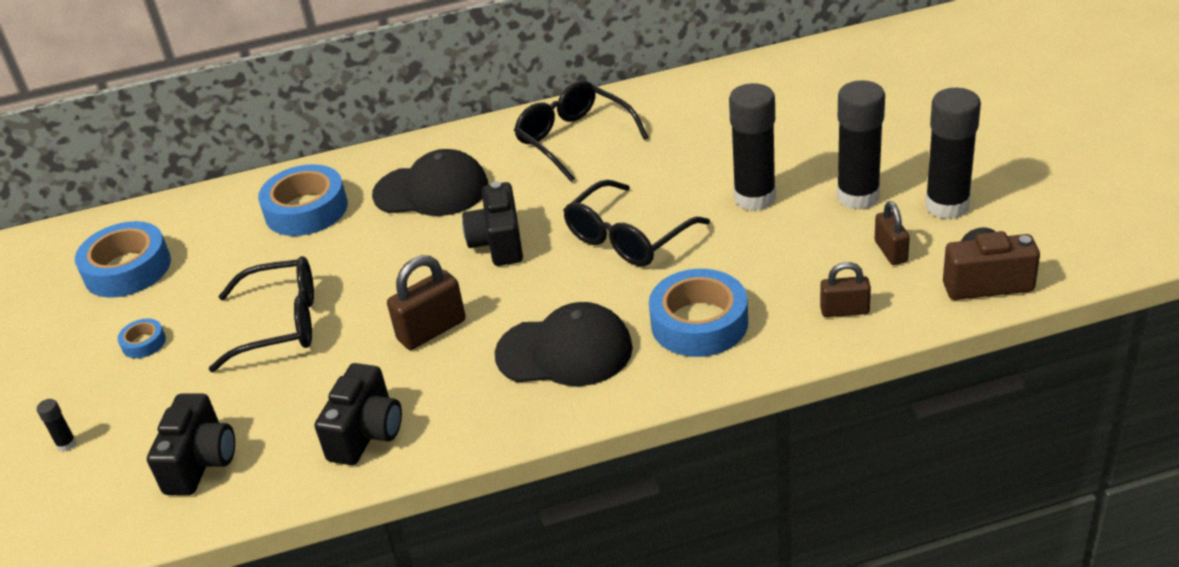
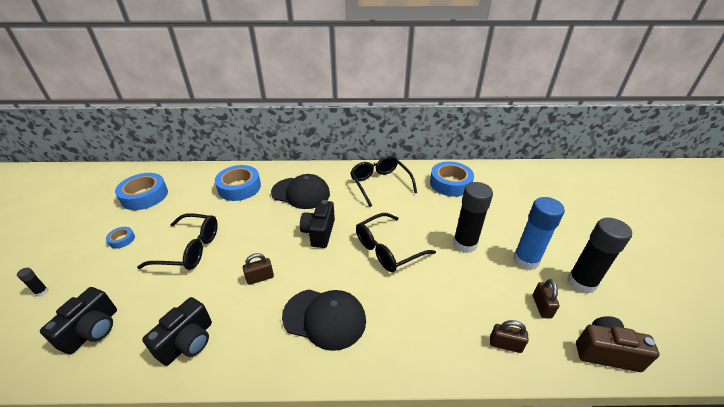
camera: 10 degrees right, 0 degrees up
(432, 330) = (260, 278): brown padlock -> brown padlock, size x0.65
(699, 323) = (410, 323): blue tape -> blue tape (450, 183)
(858, 196) = (525, 260): black glue stick -> blue glue stick

